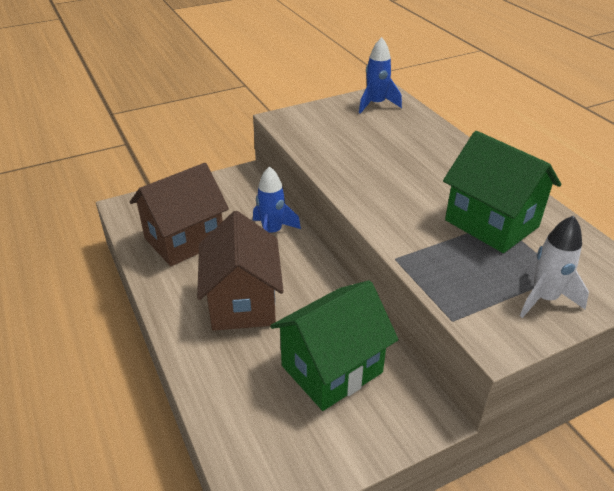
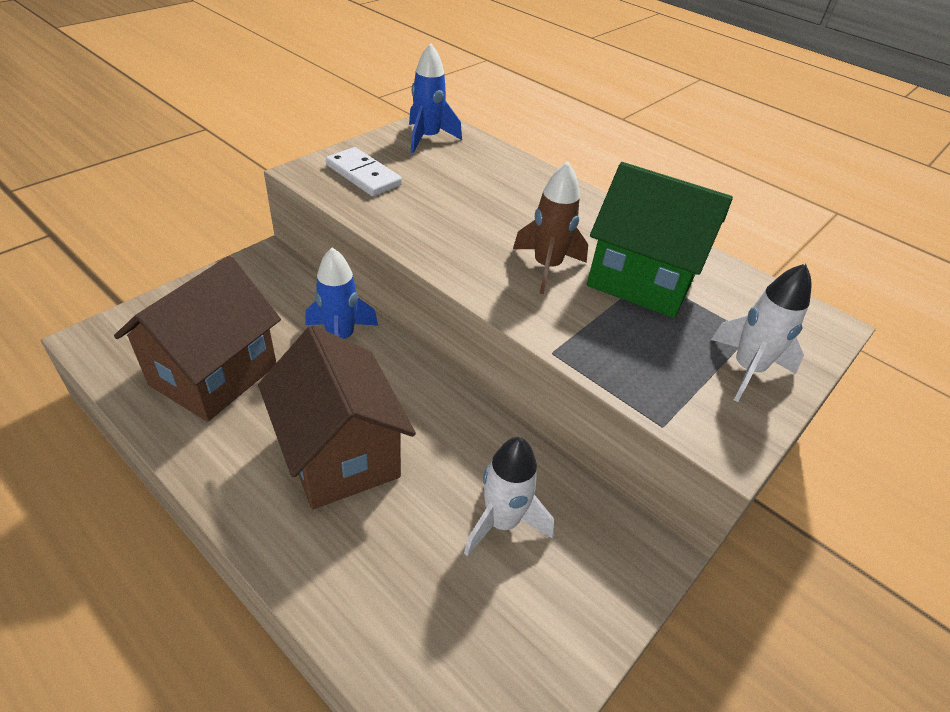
camera: 25 degrees left, 5 degrees up
(317, 124) = (363, 175): none -> white domino
(331, 369) = (502, 522): green house -> white rocket
(421, 203) = (546, 267): none -> brown rocket

